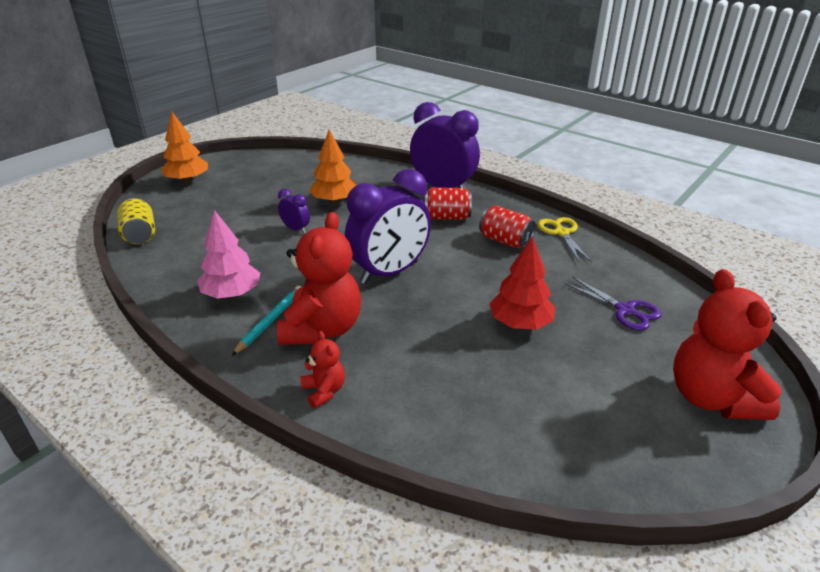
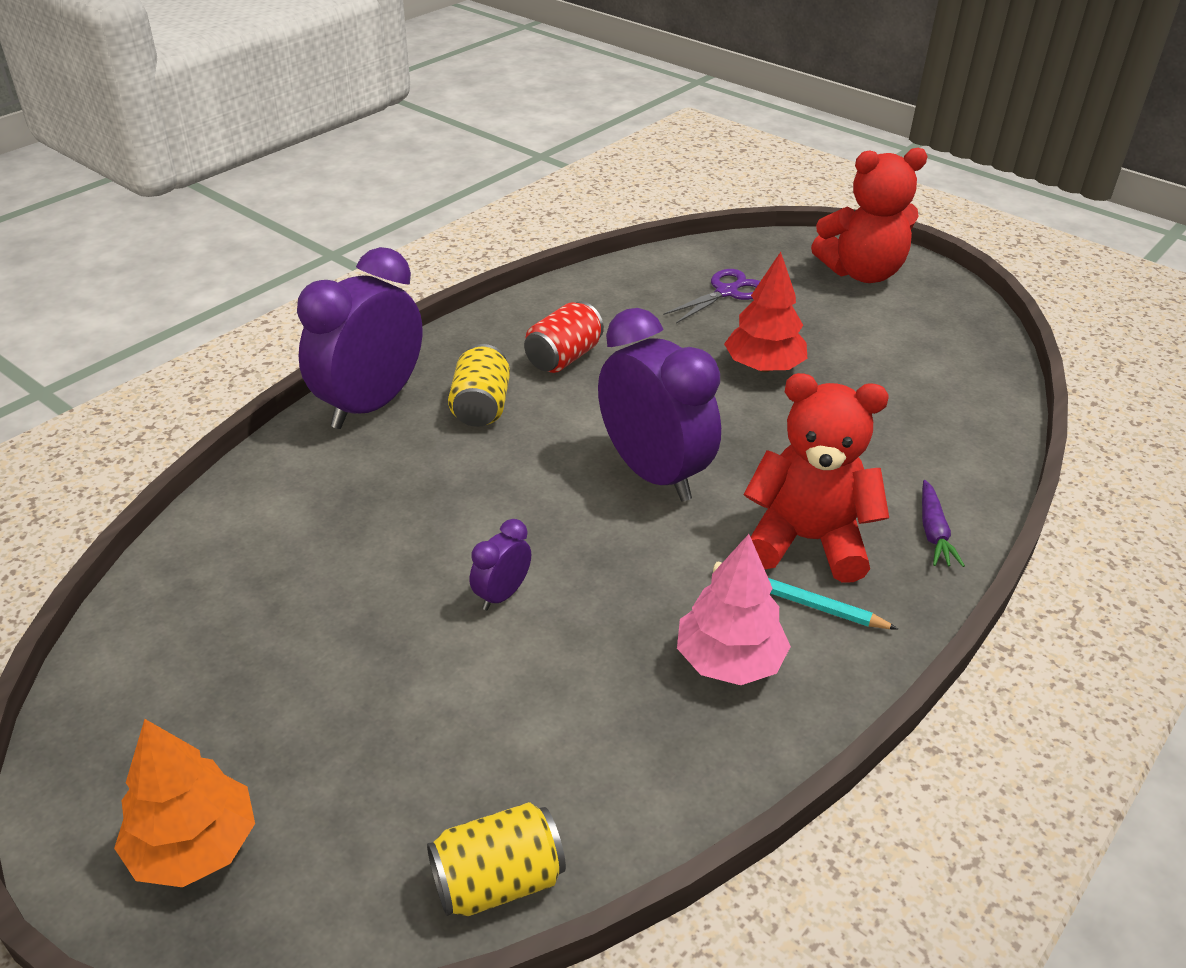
camera: 90 degrees left, 5 degrees up
(324, 391) = (933, 532): red teddy bear -> purple carrot
(334, 201) = (390, 545): orange tree -> none
(447, 217) = (481, 407): red can -> yellow can
(561, 233) = (543, 308): yellow scissors -> none

